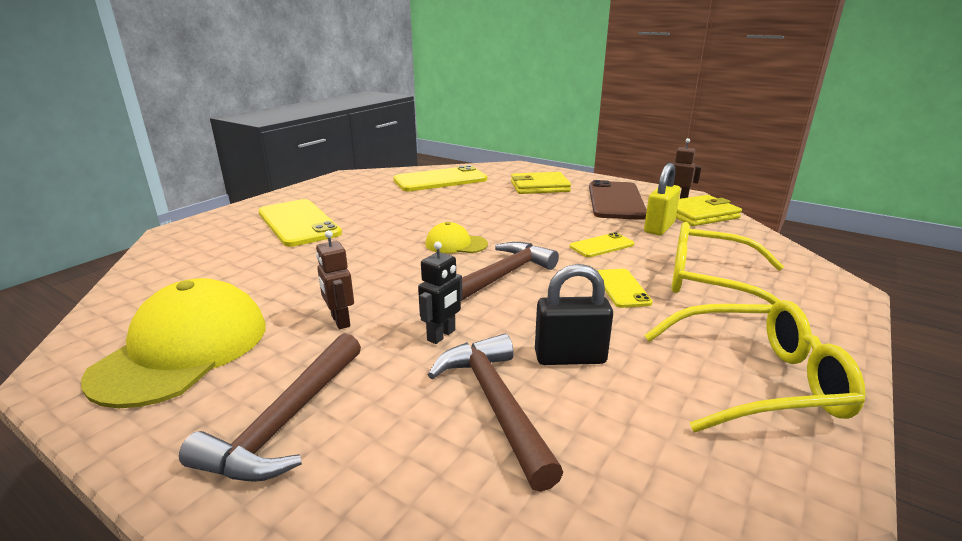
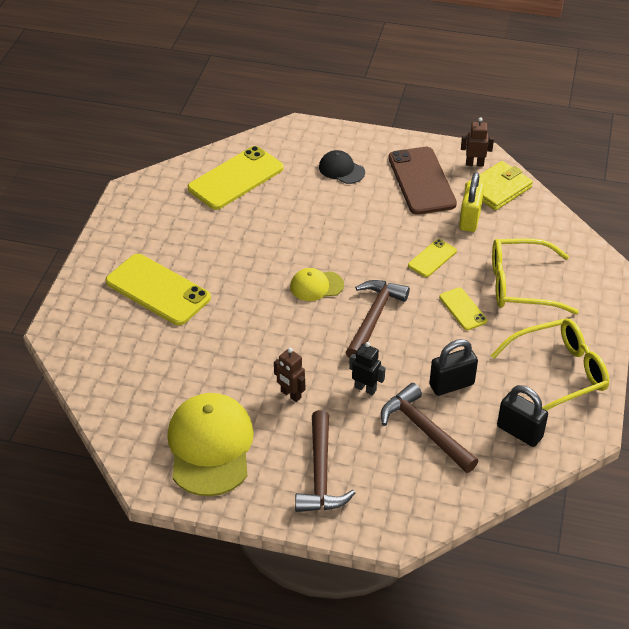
camera: 20 degrees left, 20 degrees up
(441, 335) = (365, 388): black robot -> black robot turned 75 degrees counterclockwise
(539, 187) = (341, 169): yellow wallet -> black cap
(666, 448) = (519, 432): none -> black padlock

